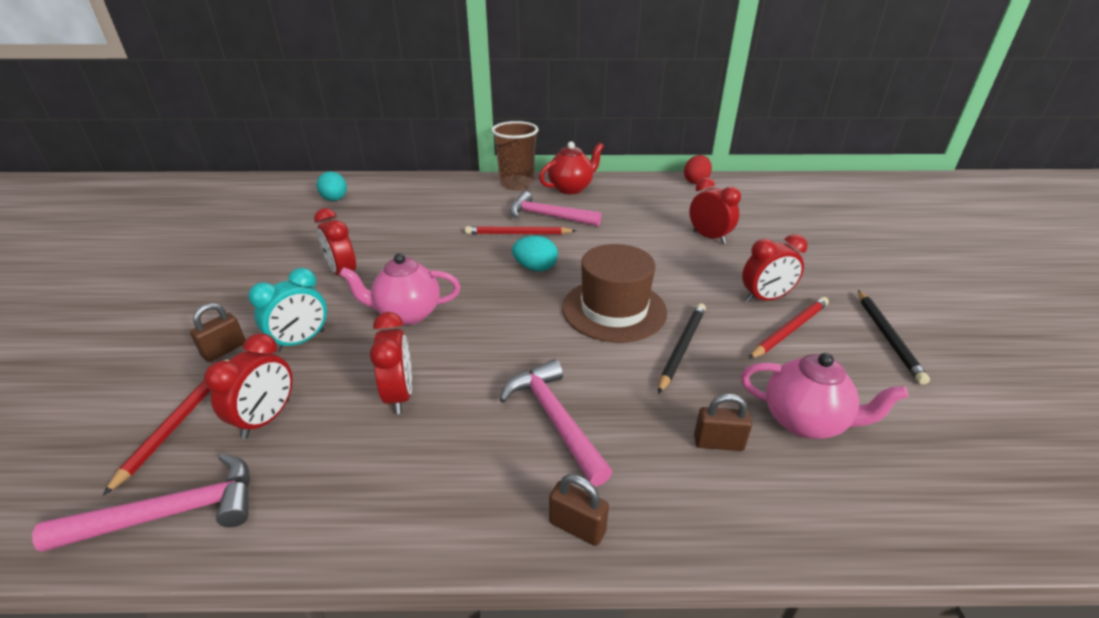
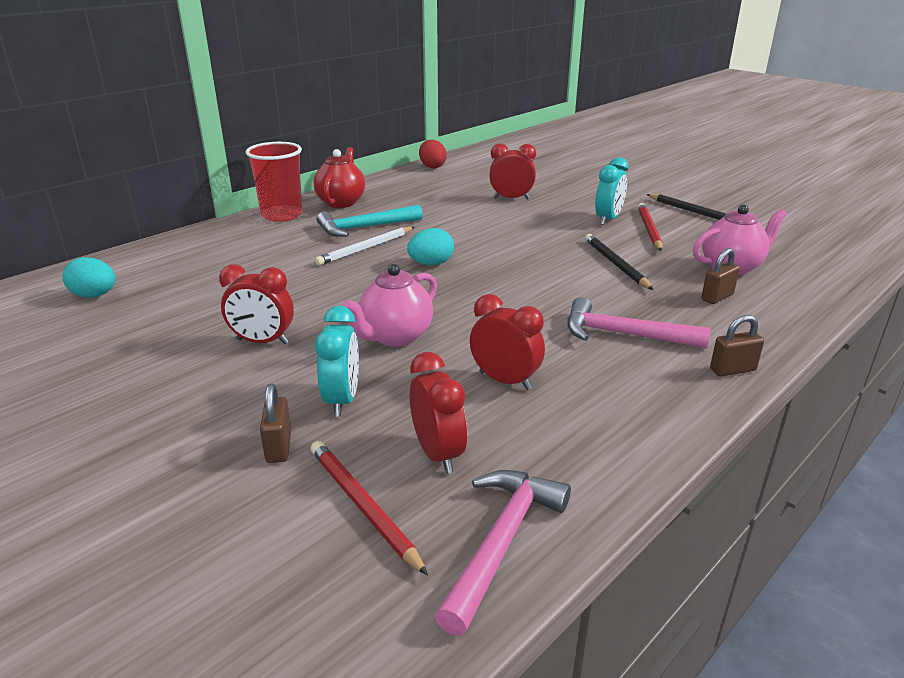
camera: 45 degrees left, 5 degrees down
(517, 184) = (282, 215): brown cup -> red cup
(518, 234) = (366, 248): red pencil -> white pencil
(548, 216) = (365, 228): pink hammer -> turquoise hammer
(614, 309) = (537, 263): brown hat -> none
(765, 298) = (608, 219): red clock -> turquoise clock

